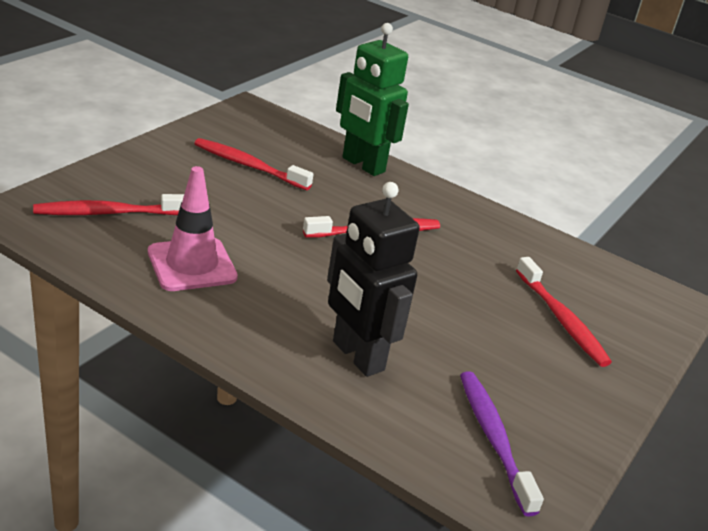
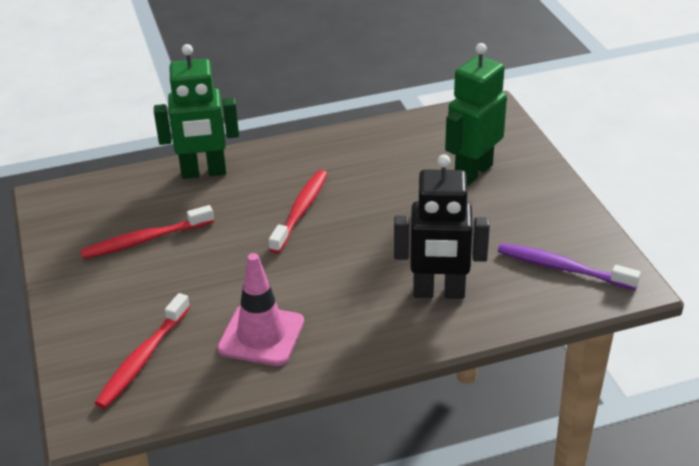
camera: 45 degrees left, 5 degrees up
(561, 319) = (473, 172): red toothbrush -> green robot

